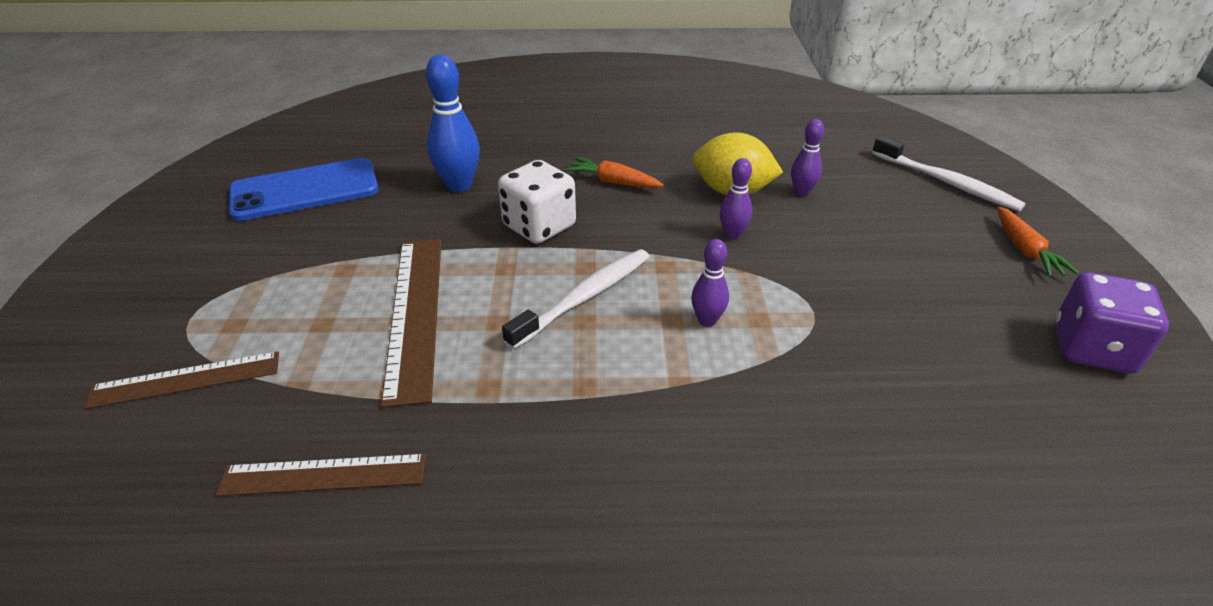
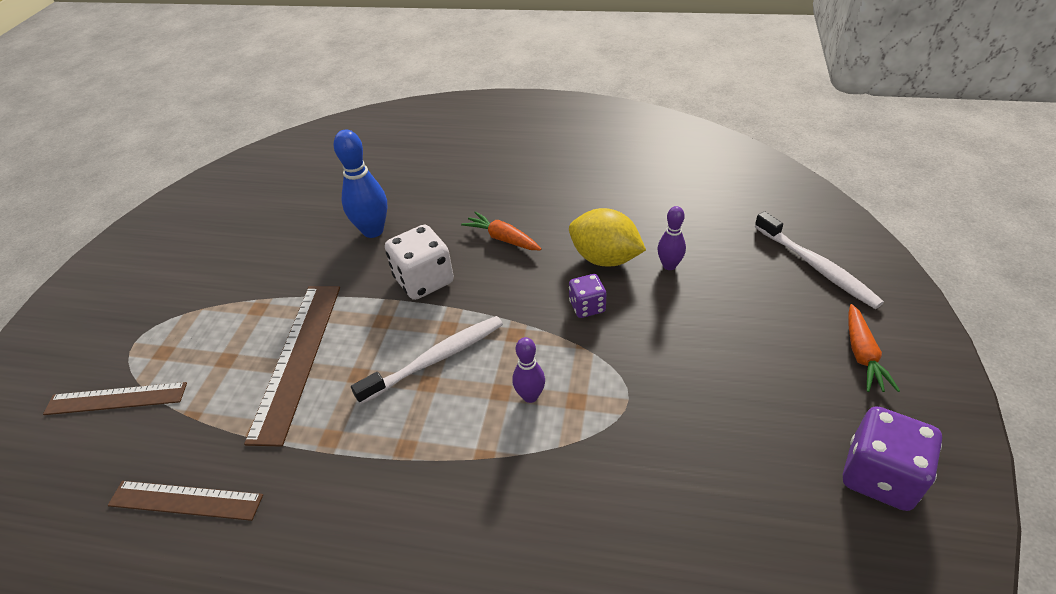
camera: 15 degrees right, 5 degrees up
(305, 190) = (252, 225): blue phone -> none
(732, 234) = (587, 307): purple bowling pin -> purple dice

